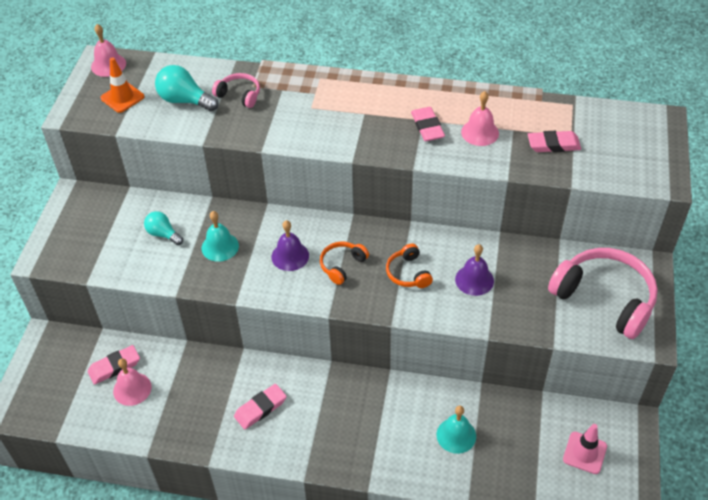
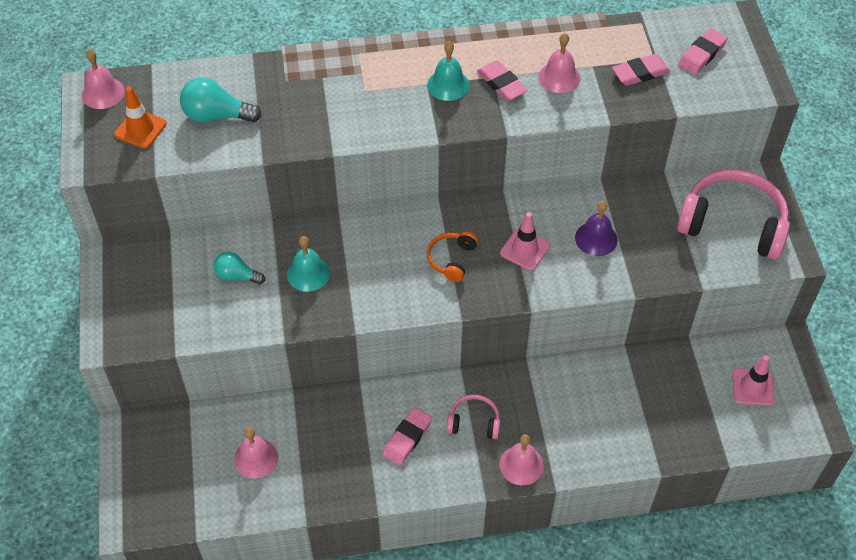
camera: 20 degrees left, 5 degrees up
(114, 367) = (224, 440): pink eraser -> pink eraser (701, 54)
(239, 95) = (276, 94): pink headphones -> pink headphones (474, 422)
(290, 256) = (391, 263): purple bell -> none
(347, 459) = (521, 465): none -> pink bell
(408, 273) = (525, 249): orange headphones -> pink traffic cone
(456, 435) = (621, 407): turquoise bell -> turquoise bell (448, 85)

